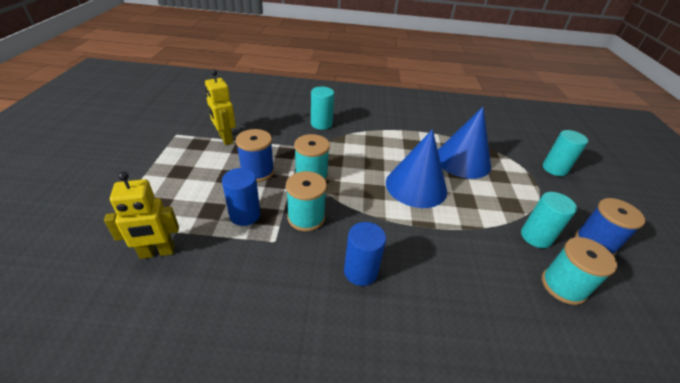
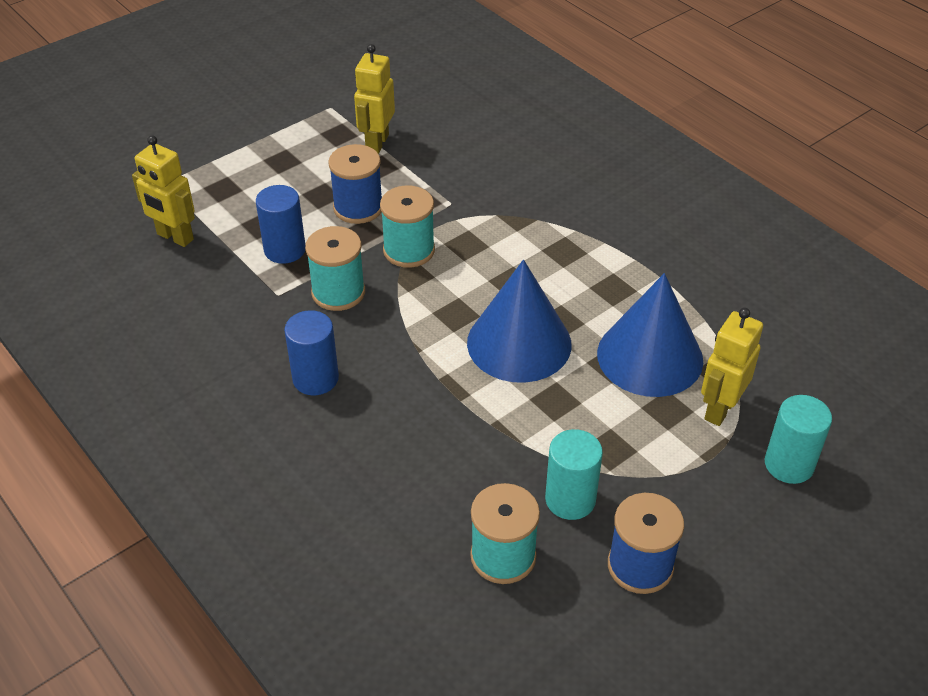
camera: 50 degrees right, 5 degrees up
(321, 124) = (526, 185): turquoise cylinder -> none
(509, 164) = (719, 409): none -> yellow robot

